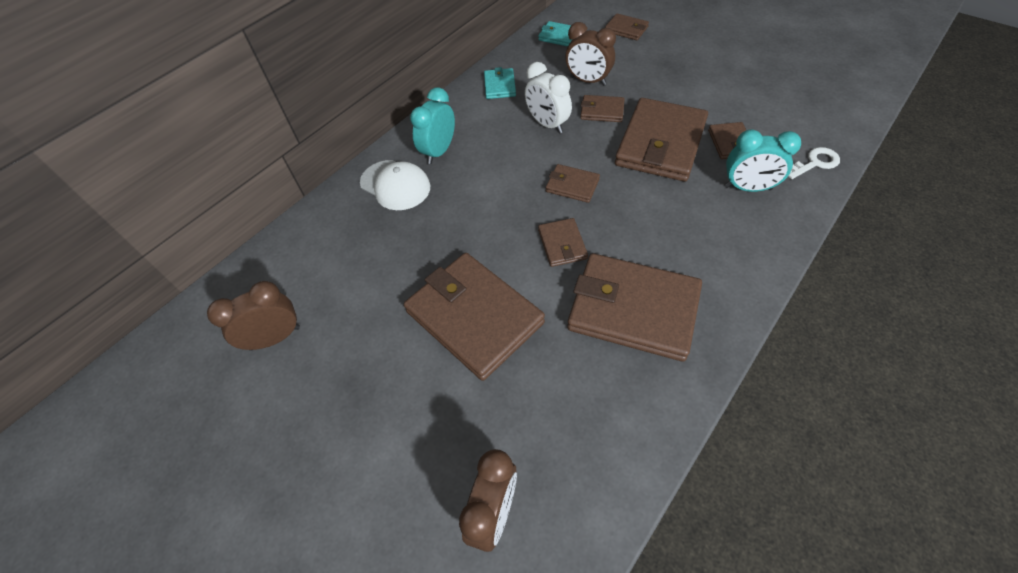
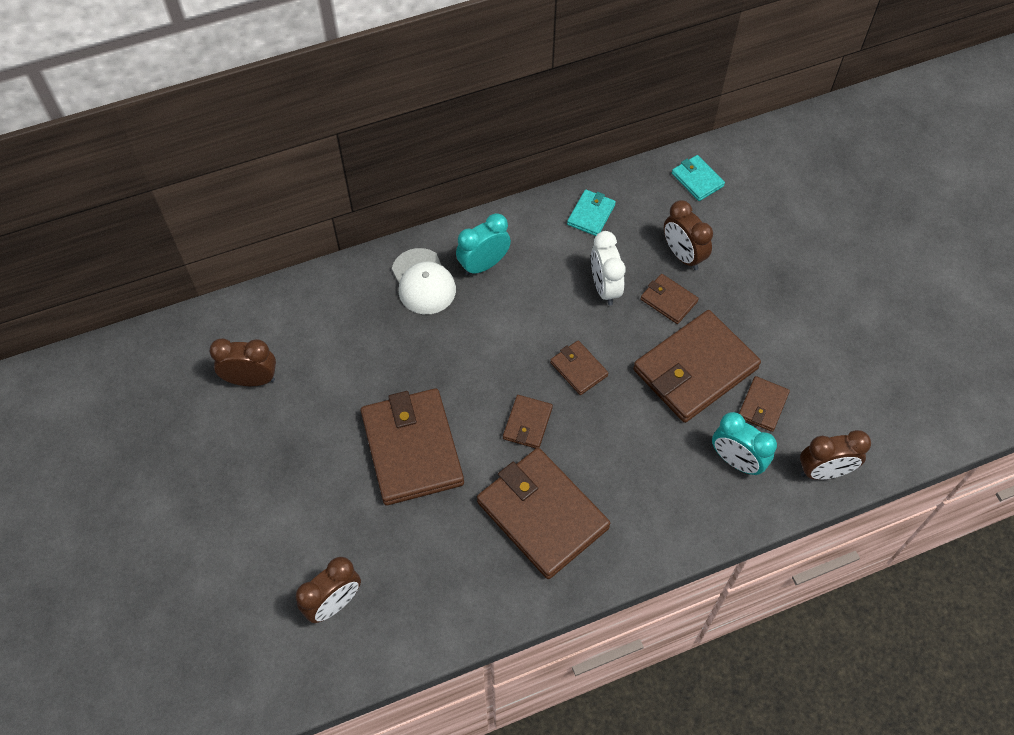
camera: 25 degrees right, 5 degrees up
(626, 29) = (775, 207): brown wallet -> none
(815, 163) = (824, 471): white key -> brown clock

